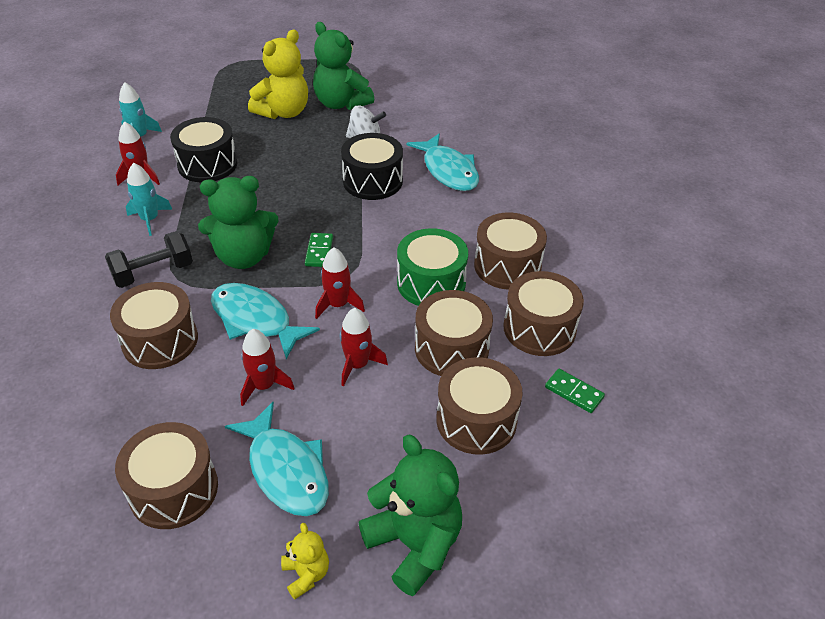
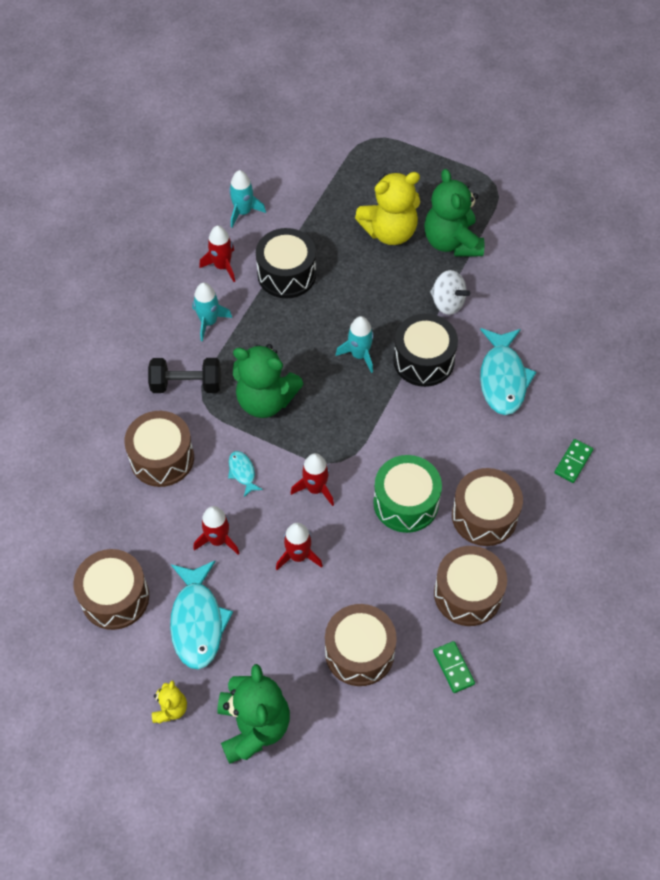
camera: 30 degrees right, 15 degrees up
(255, 320) = (242, 472): turquoise fish -> turquoise fish, size x0.48
(312, 196) = (359, 355): none -> turquoise rocket
(319, 251) = (330, 423): green domino -> green domino (573, 462)
(451, 348) = (381, 577): brown drum -> none

